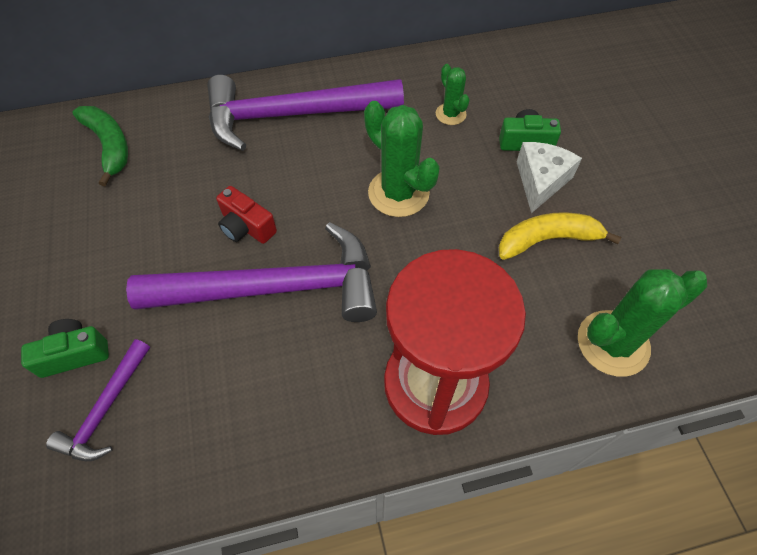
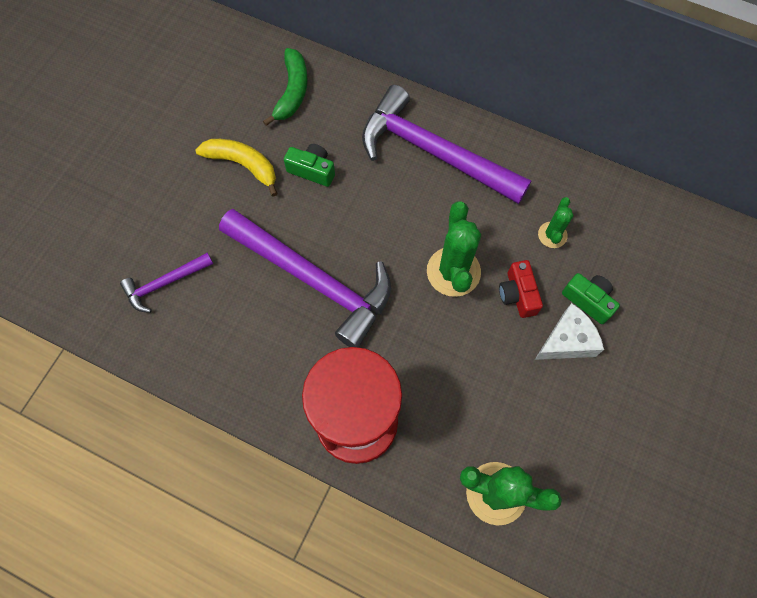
camera: 40 degrees right, 10 degrees up
(74, 354) = (171, 234): green camera -> green camera (312, 170)
(246, 227) = (331, 221): red camera -> red camera (517, 294)
(547, 240) = (525, 388): yellow banana -> yellow banana (243, 165)

